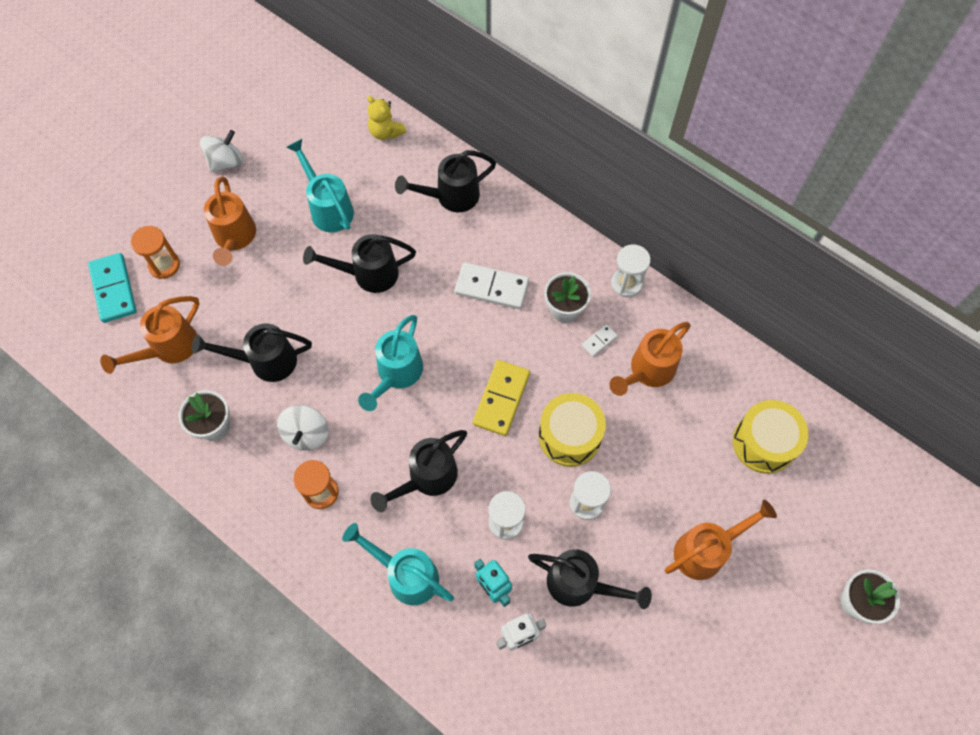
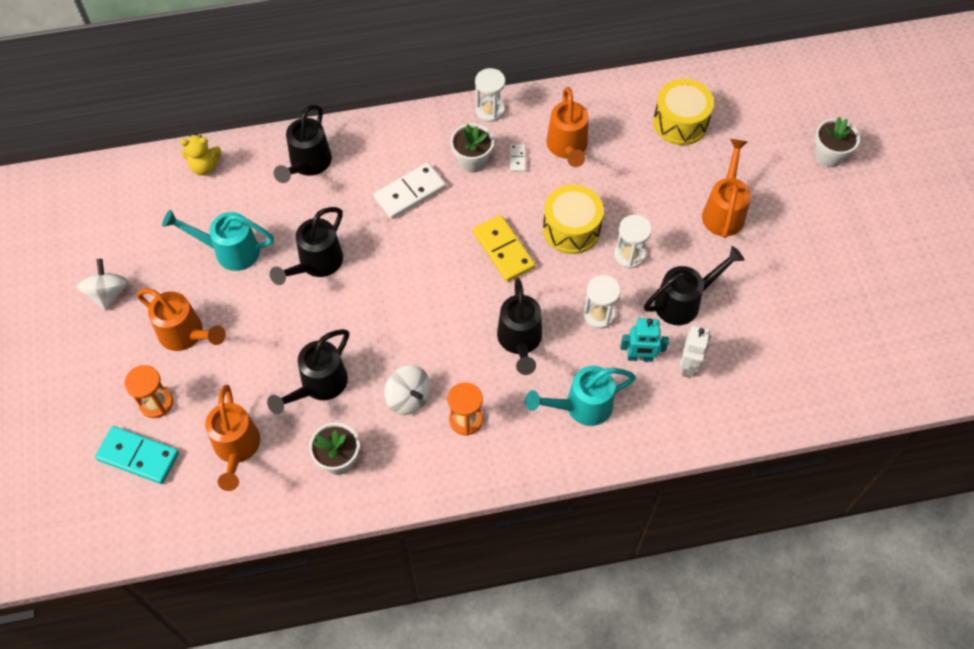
camera: 50 degrees left, 5 degrees down
(396, 374) = (418, 303): turquoise watering can -> none

